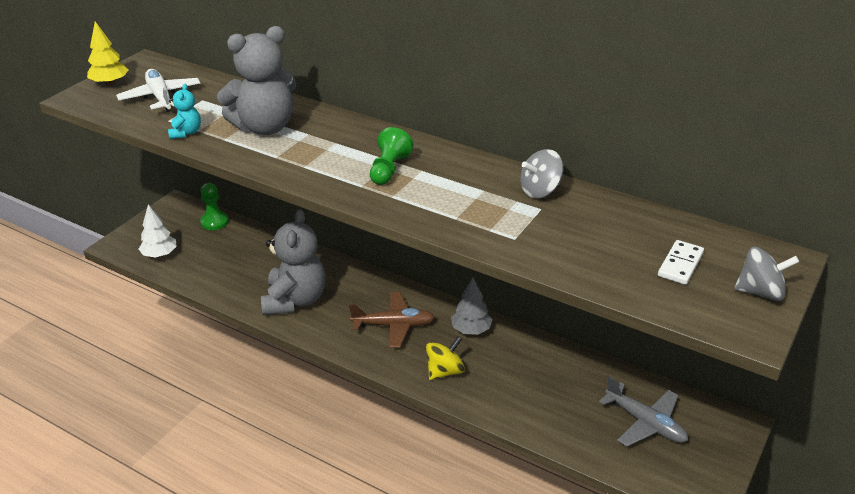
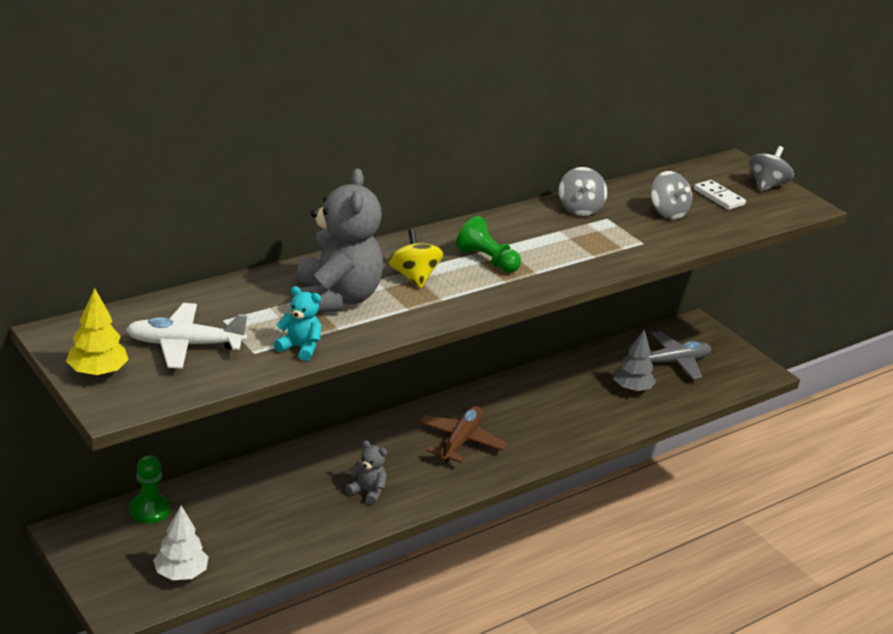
camera: 70 degrees left, 5 degrees down
(295, 300) = (367, 492): grey teddy bear -> grey teddy bear, size x0.46
(445, 371) = (548, 435): yellow spinning top -> yellow spinning top (414, 277)
(471, 330) = (501, 400): grey tree -> grey tree (631, 388)
(599, 239) = (667, 212): none -> grey spinning top

